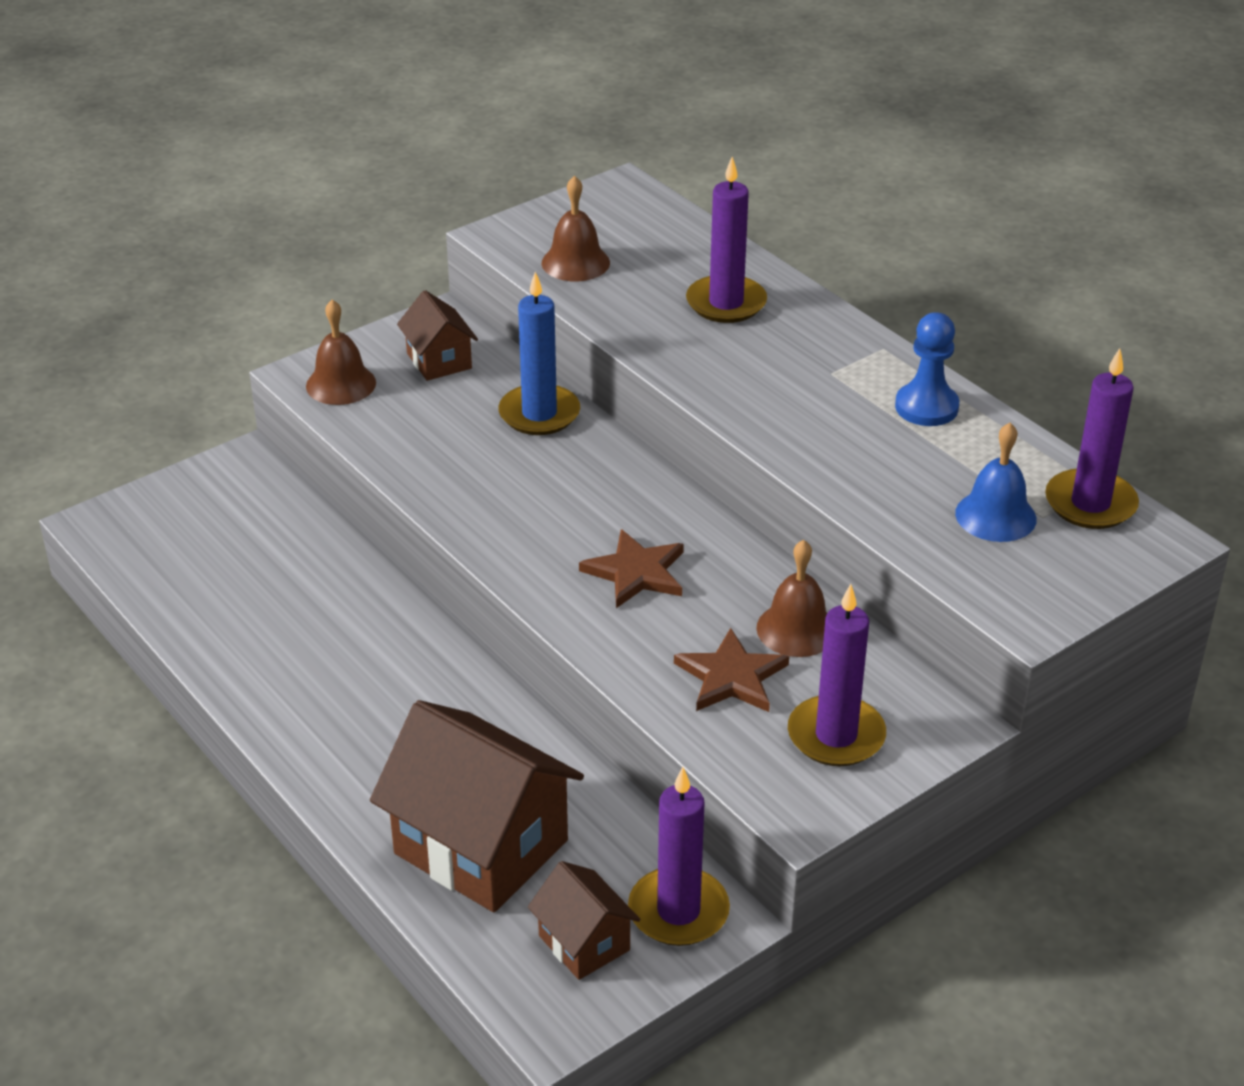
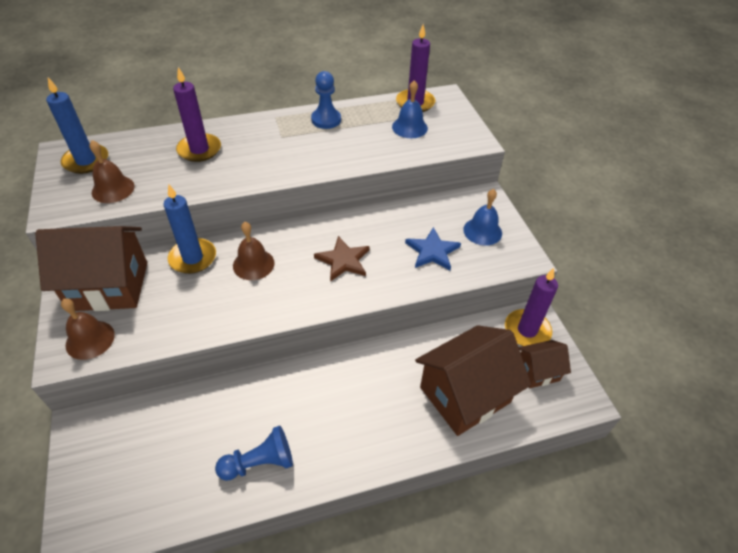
camera: 70 degrees left, 10 degrees up
(258, 644) = (259, 462): none -> blue pawn
(439, 361) = (109, 286): brown house -> brown house, size x1.95
(618, 216) = (86, 161): none -> blue candle
(731, 677) = (432, 251): brown star -> blue star
(796, 629) = (410, 220): brown bell -> brown bell (253, 264)
(836, 735) = (482, 231): purple candle -> blue bell

